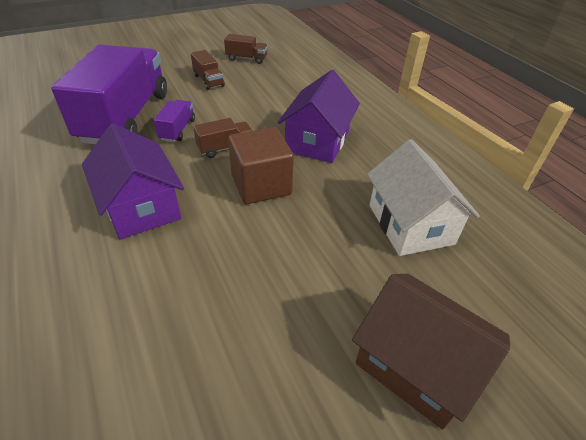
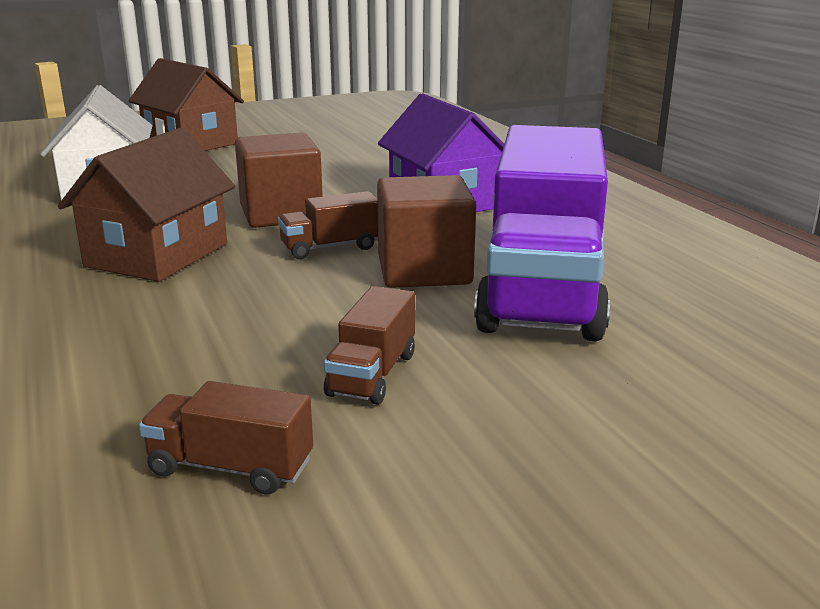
camera: 175 degrees left, 20 degrees down
(177, 130) = (424, 270): purple truck -> brown cube
(208, 81) = (372, 374): brown truck -> brown truck turned 135 degrees counterclockwise
(317, 141) = (157, 255): purple house -> brown house

